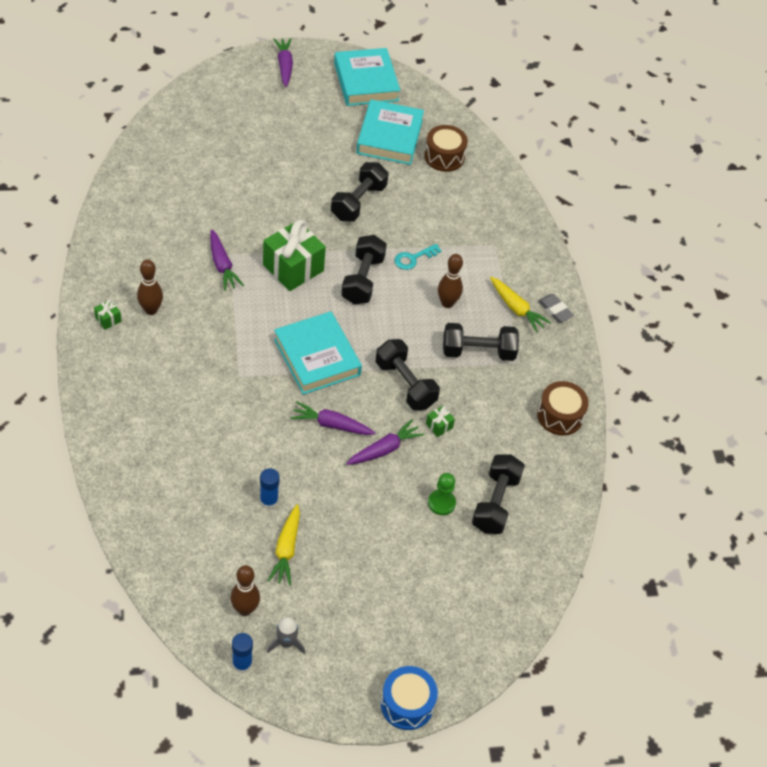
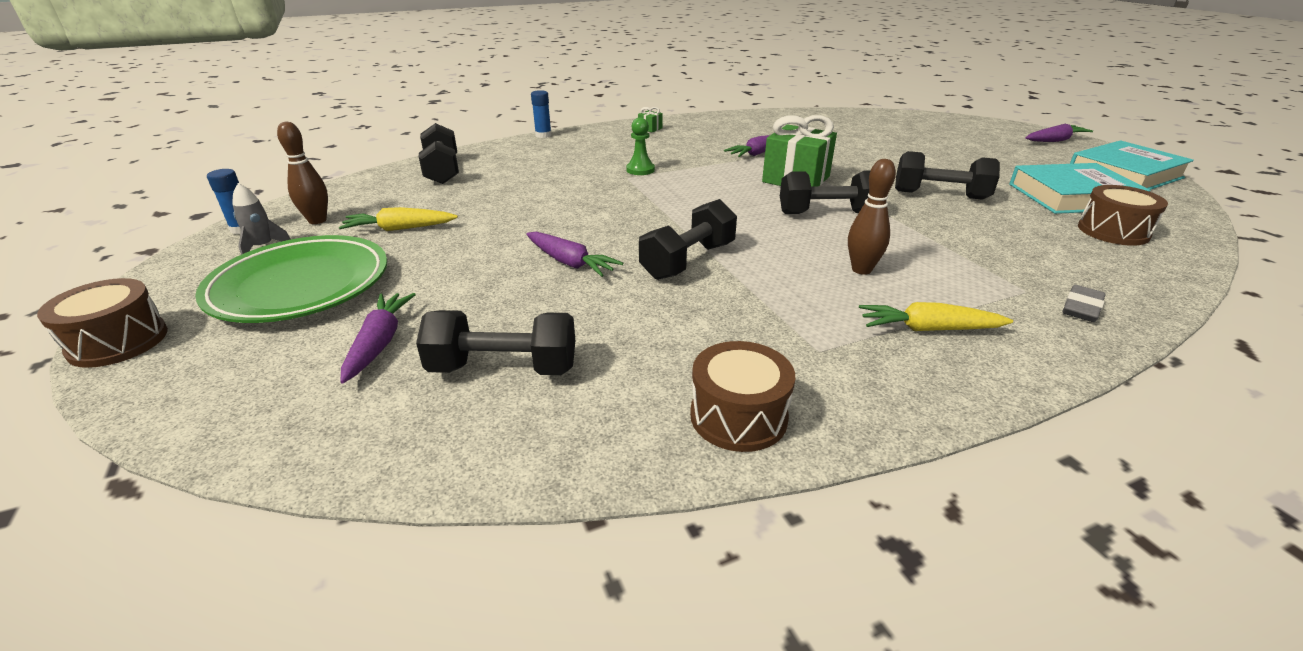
camera: 80 degrees right, 20 degrees down
(151, 310) = (675, 139): brown bowling pin -> none
(269, 501) = (467, 211): blue glue stick -> blue glue stick (543, 135)
(317, 357) = (684, 206): turquoise book -> none
(332, 425) = (590, 227): purple carrot -> purple carrot (379, 343)
(364, 609) = (300, 286): none -> green plate
(407, 704) = (118, 342): blue drum -> brown drum
(413, 258) = (905, 236): turquoise key -> none
(439, 426) = (633, 295): green gift -> none
(441, 503) = (490, 317): green pawn -> green pawn (640, 170)
(478, 352) = (800, 307): black dumbbell -> black dumbbell (442, 171)
(516, 308) = (929, 329): yellow carrot -> yellow carrot turned 60 degrees clockwise
(555, 310) = (980, 372): grey eraser -> grey eraser (1081, 308)

